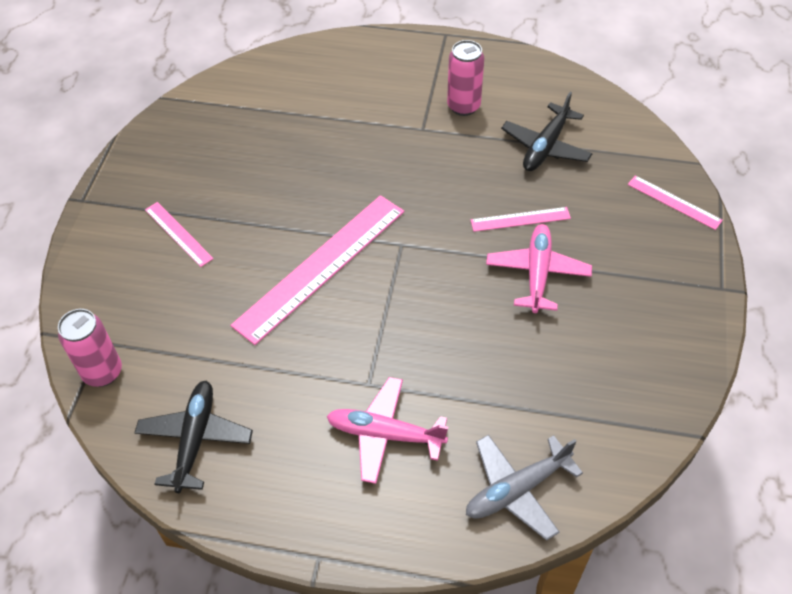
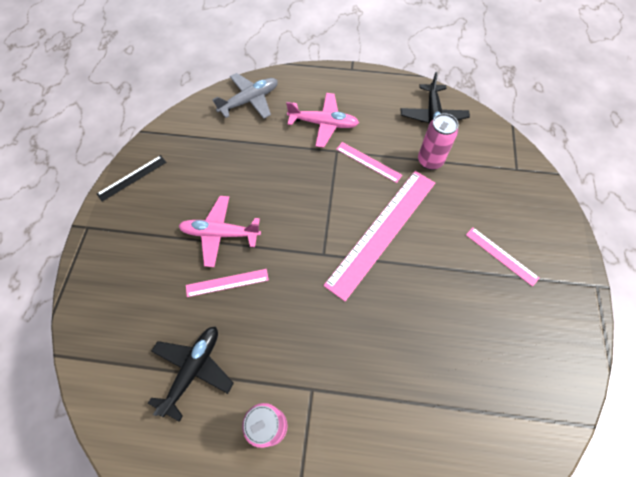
camera: 175 degrees right, 10 degrees up
(103, 372) = (505, 150): pink can -> pink can (430, 161)
(537, 273) = (220, 233): pink plane -> pink plane turned 90 degrees clockwise
(674, 202) = (94, 307): pink ruler -> pink ruler (368, 162)
(684, 354) = (132, 178): none -> black ruler

